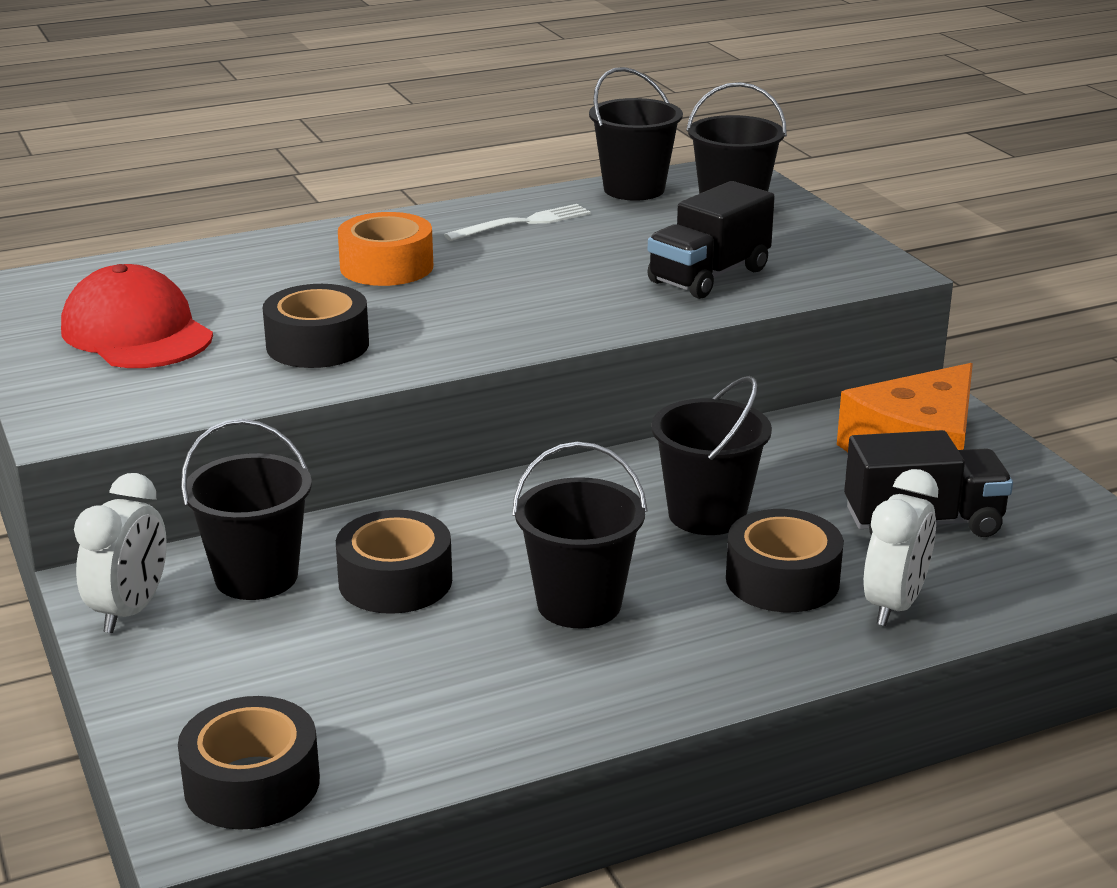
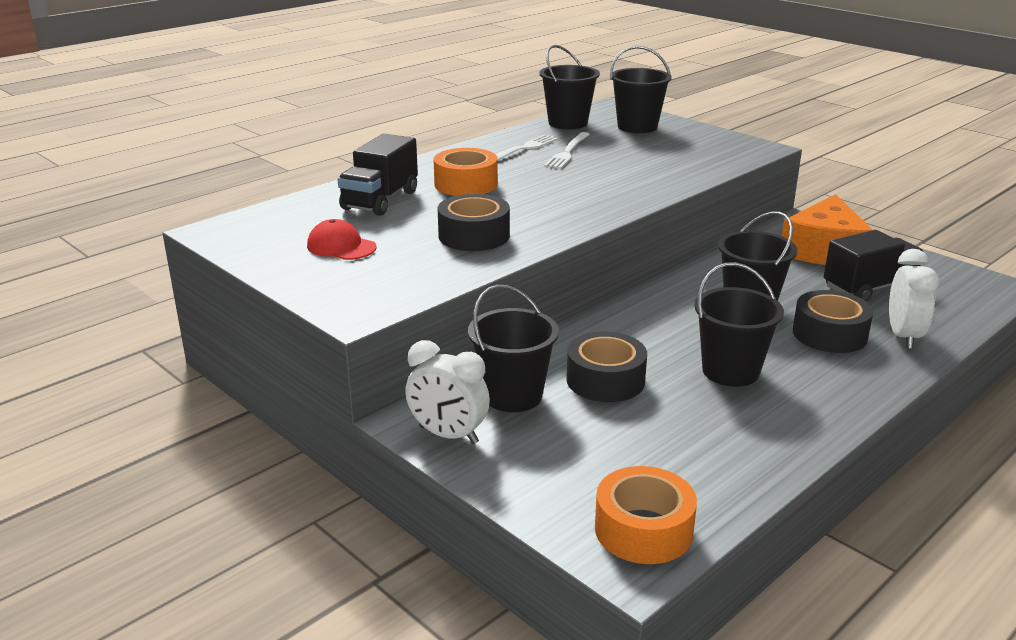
camera: 20 degrees left, 0 degrees up
(130, 611) = (448, 435): white clock -> white clock turned 120 degrees clockwise
(137, 333) = (341, 246): red cap -> red cap, size x0.58
(252, 784) = (643, 530): black tape -> orange tape
(582, 236) = (567, 152): none -> white fork
(709, 276) = (667, 164): black truck -> black truck (380, 200)

